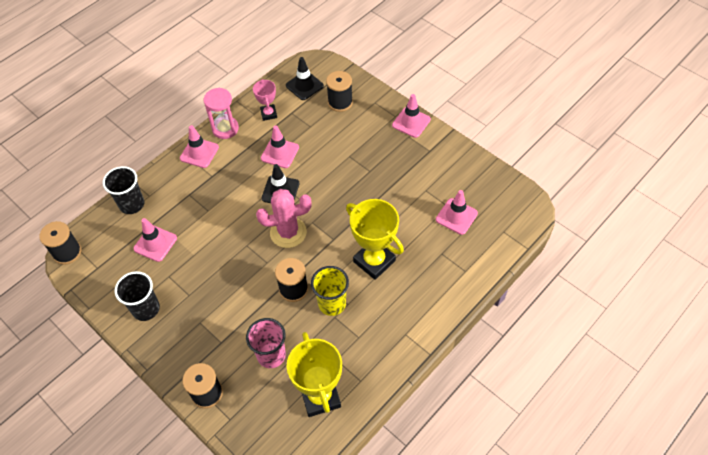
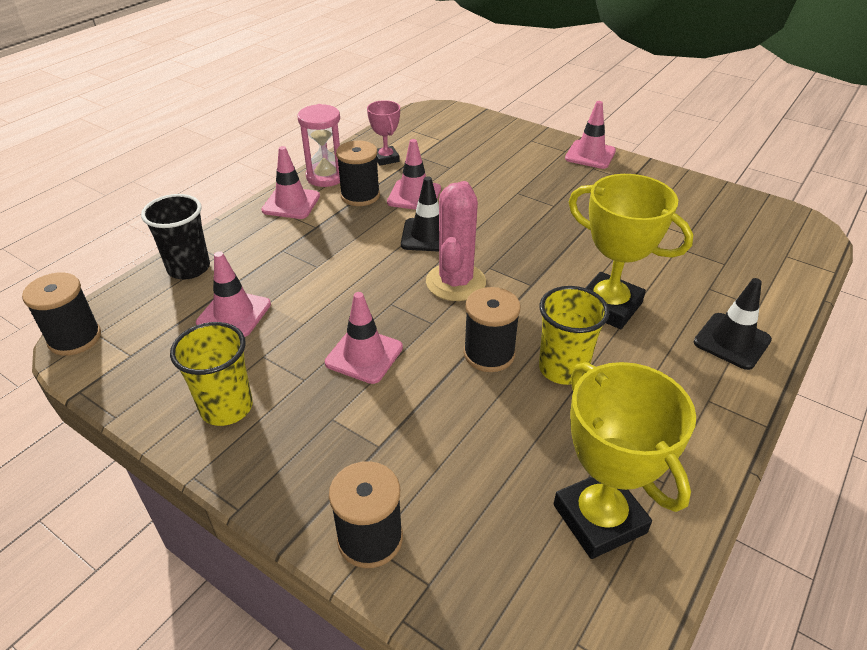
camera: 10 degrees left, 15 degrees down
(146, 309) = (226, 407): black cup -> yellow cup
(271, 355) = (481, 457): pink cup -> none
(288, 232) = (455, 282): pink cactus -> pink cactus turned 60 degrees counterclockwise
(304, 86) = (428, 130): black traffic cone -> black traffic cone (732, 341)
(340, 102) = (483, 142): black spool -> black spool (360, 196)
(456, 216) = (707, 244): pink traffic cone -> pink traffic cone (364, 355)

